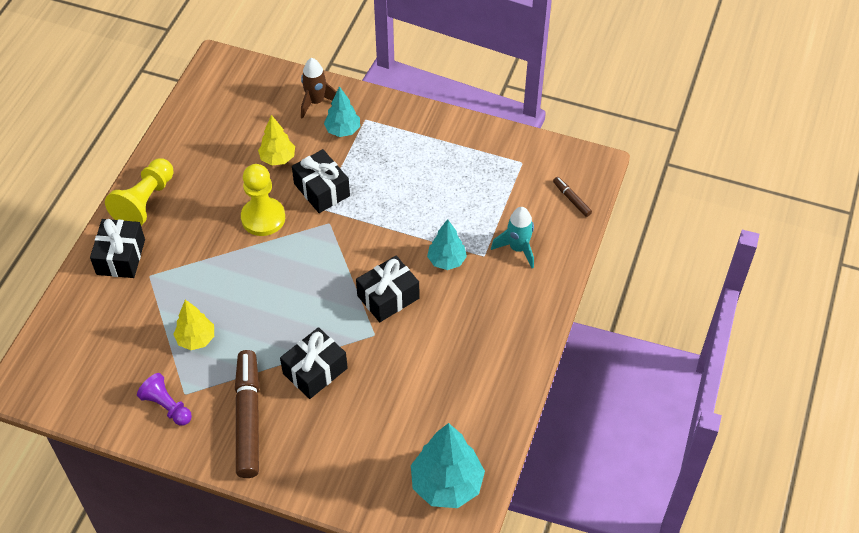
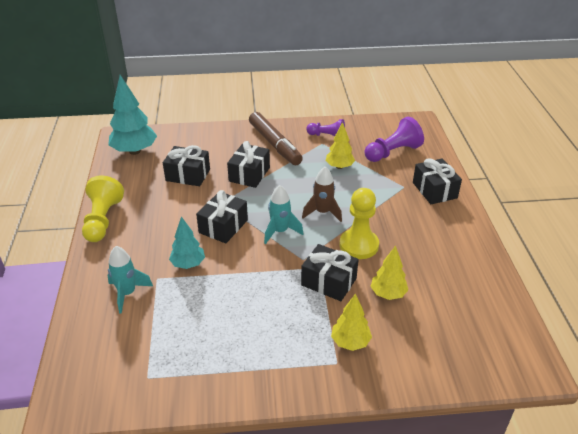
camera: 155 degrees right, 15 degrees down
(110, 338) = (392, 152): none -> purple pawn
(145, 202) = (457, 226): yellow pawn -> yellow pawn (102, 220)
(316, 102) = (399, 362): brown rocket -> brown rocket (322, 212)
(331, 266) = (280, 231): none -> turquoise rocket
(343, 130) = (350, 342): turquoise tree -> yellow tree
(393, 401) = (188, 175): none -> black gift
(571, 199) = (83, 356): brown marker -> none

